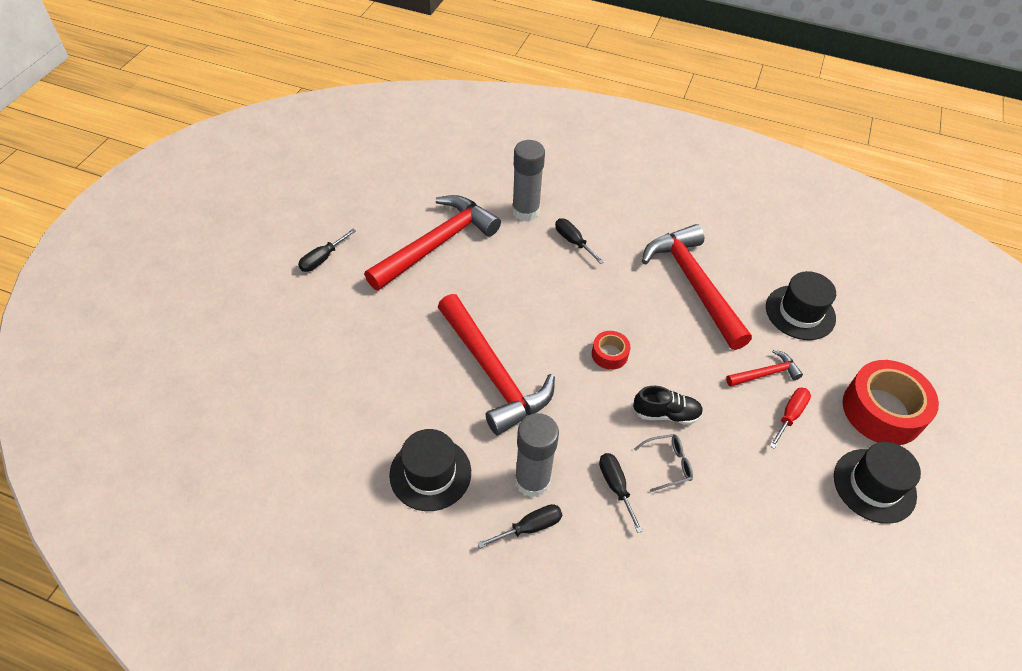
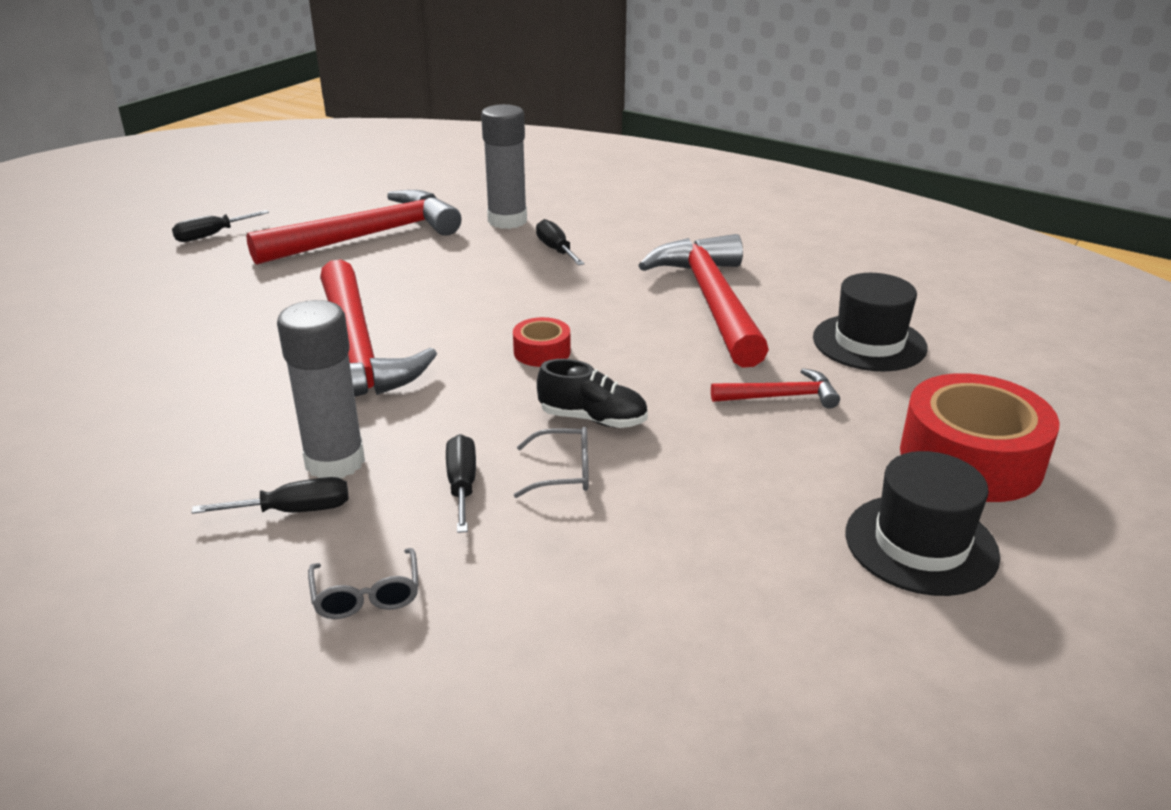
camera: 15 degrees right, 20 degrees down
(430, 473) = (190, 435): black hat -> none
(604, 585) = (366, 596): none -> grey glasses
(790, 415) = (801, 445): red screwdriver -> none

